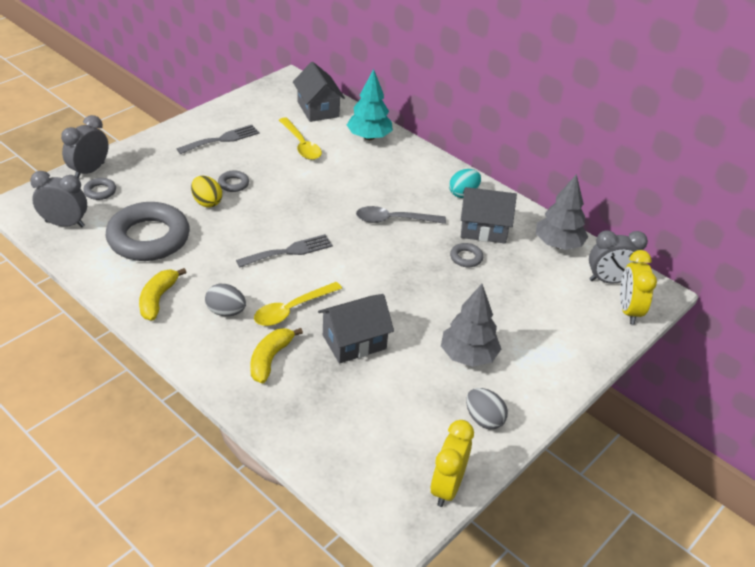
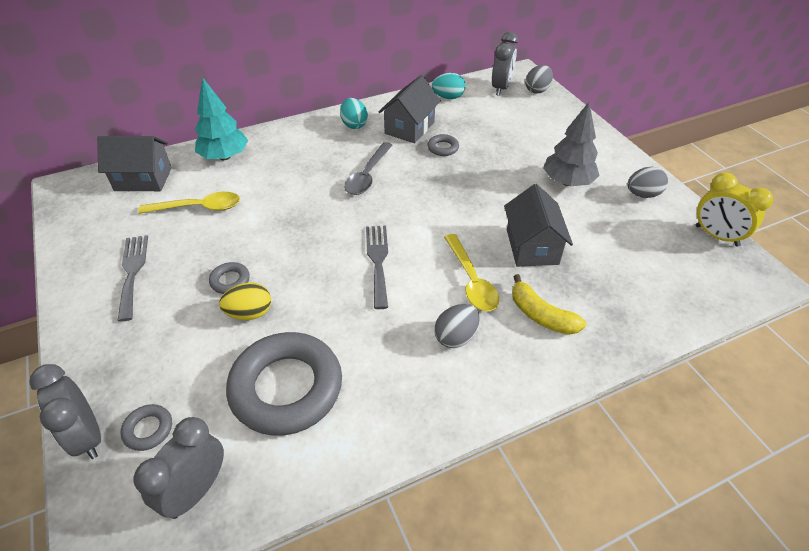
camera: 65 degrees left, 5 degrees up
(158, 299) = (410, 400): yellow banana -> none
(558, 244) = (448, 97): grey tree -> turquoise egg
(628, 310) = (537, 90): yellow clock -> grey egg

